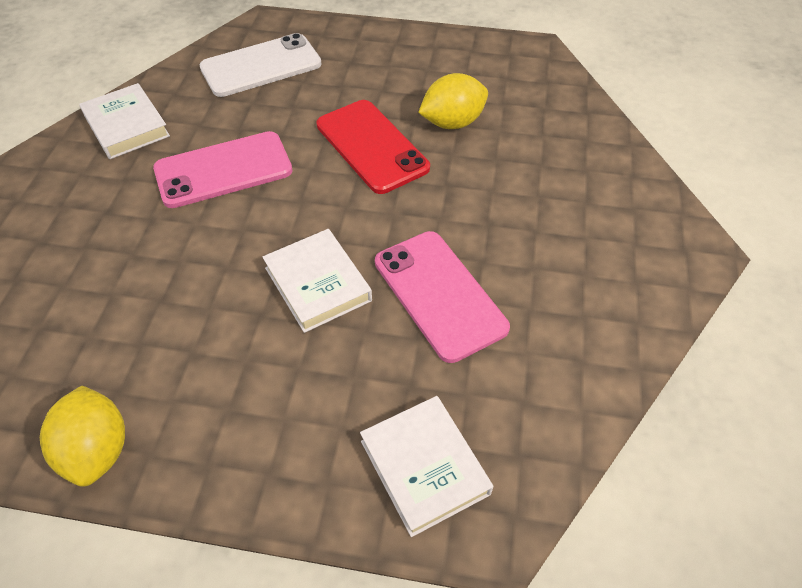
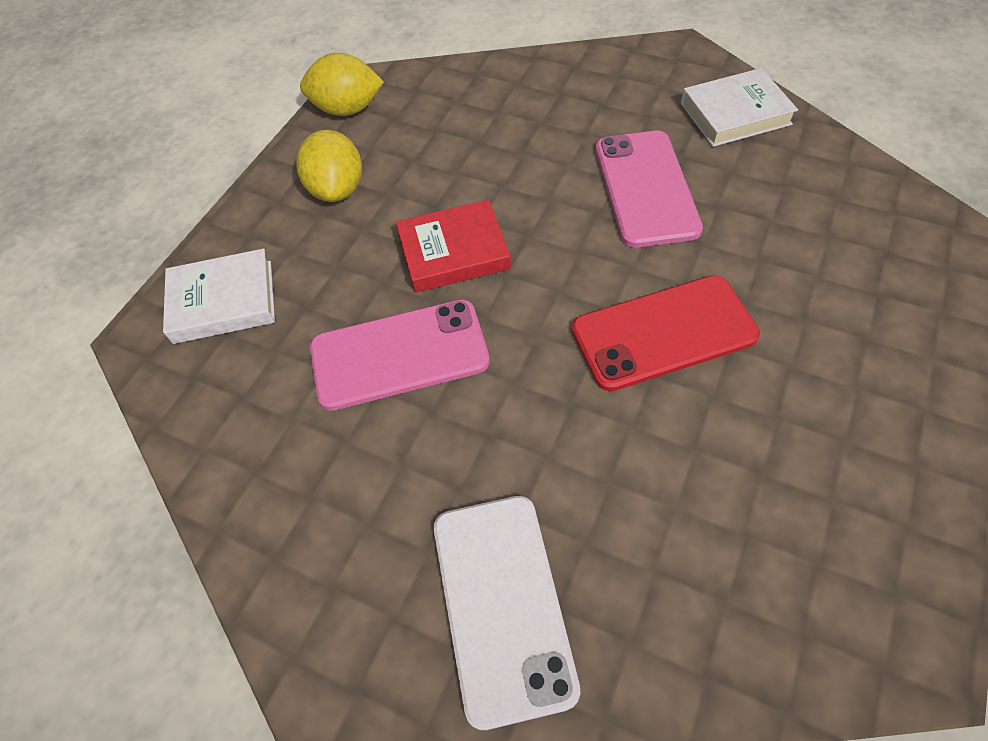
camera: 110 degrees right, 5 degrees up
(261, 66) = (854, 233): white phone -> white phone (502, 604)
(318, 284) = (454, 252): white book -> red book
(452, 122) = (702, 443): yellow lemon -> yellow lemon (337, 189)

